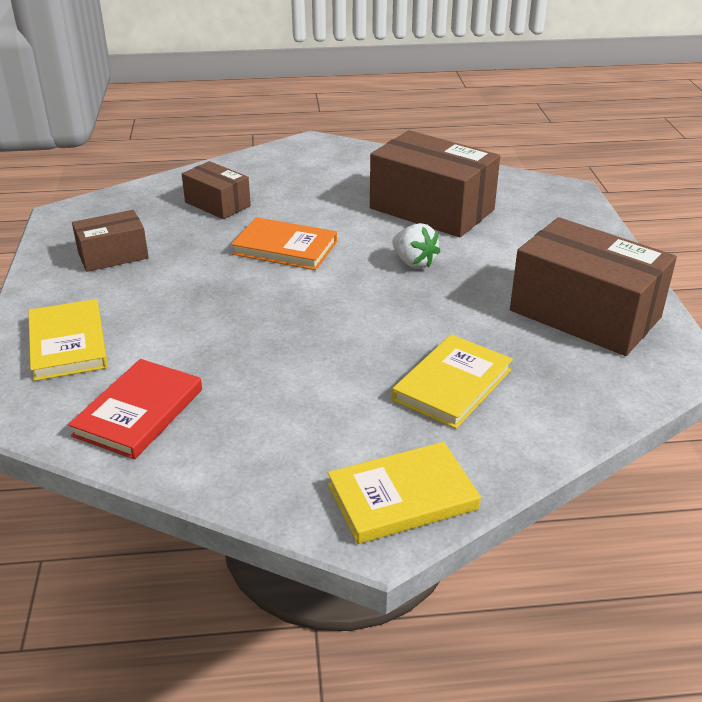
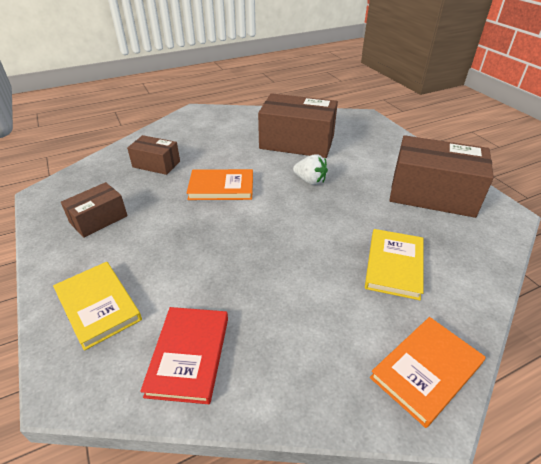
camera: 20 degrees left, 5 degrees up
(402, 497) = (426, 371): yellow book -> orange book

